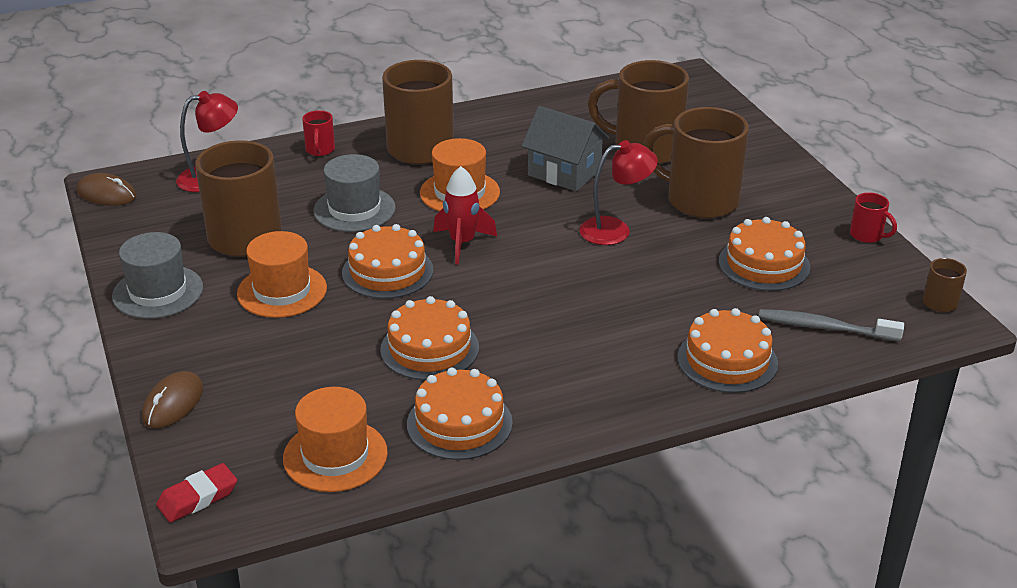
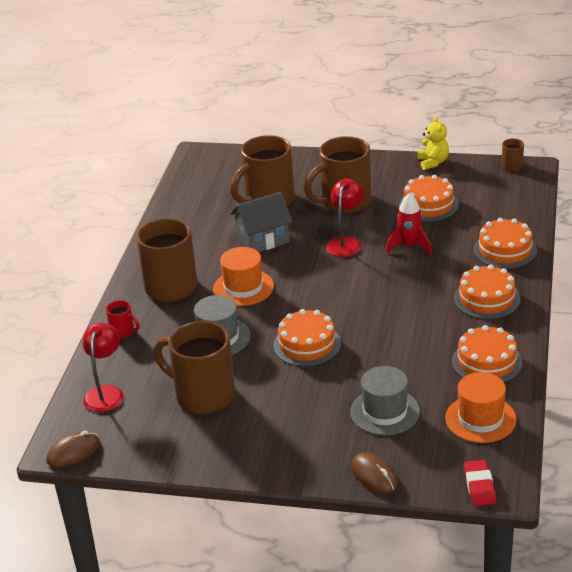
camera: 55 degrees left, 0 degrees up
(158, 292) = (236, 454): grey hat -> grey hat (385, 412)
(282, 291) = (288, 396): orange hat -> none
(429, 348) = (405, 352): orange cake -> orange cake (487, 299)
(462, 243) = (304, 305): red rocket -> red rocket (409, 246)
(825, 328) = (503, 209): grey toothbrush -> none
(867, 235) = (433, 162): red mug -> yellow teddy bear

